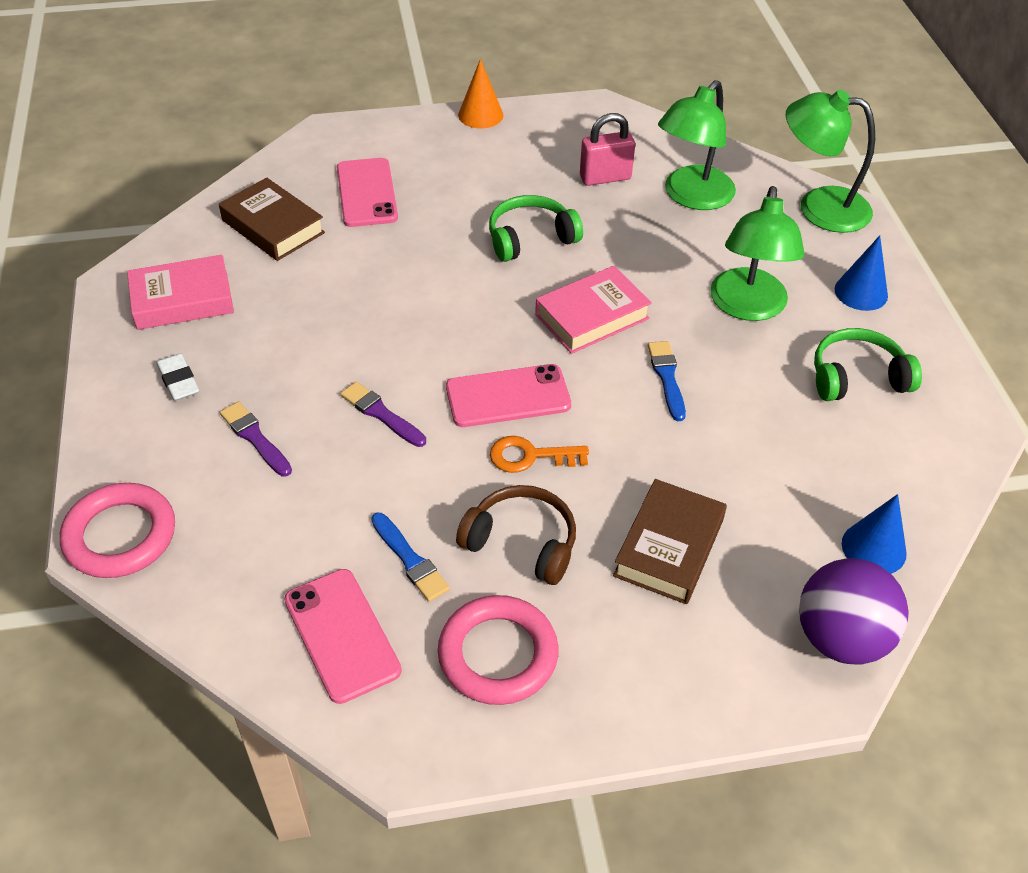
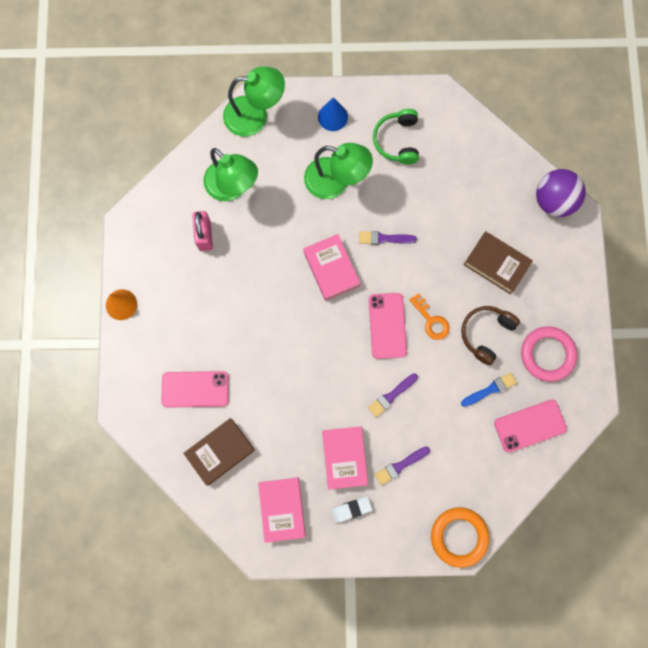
camera: 80 degrees left, 30 degrees up
(120, 535) = (459, 536): pink ring -> orange ring
(267, 364) = (344, 457): none -> pink book
(530, 238) = (257, 292): green headphones -> none
(530, 456) = (431, 320): orange key -> orange key turned 45 degrees counterclockwise
(667, 377) = (384, 238): blue brush -> purple brush
(819, 207) = (255, 115): green lamp -> green lamp turned 120 degrees counterclockwise
(873, 548) = (507, 170): blue cone -> none

